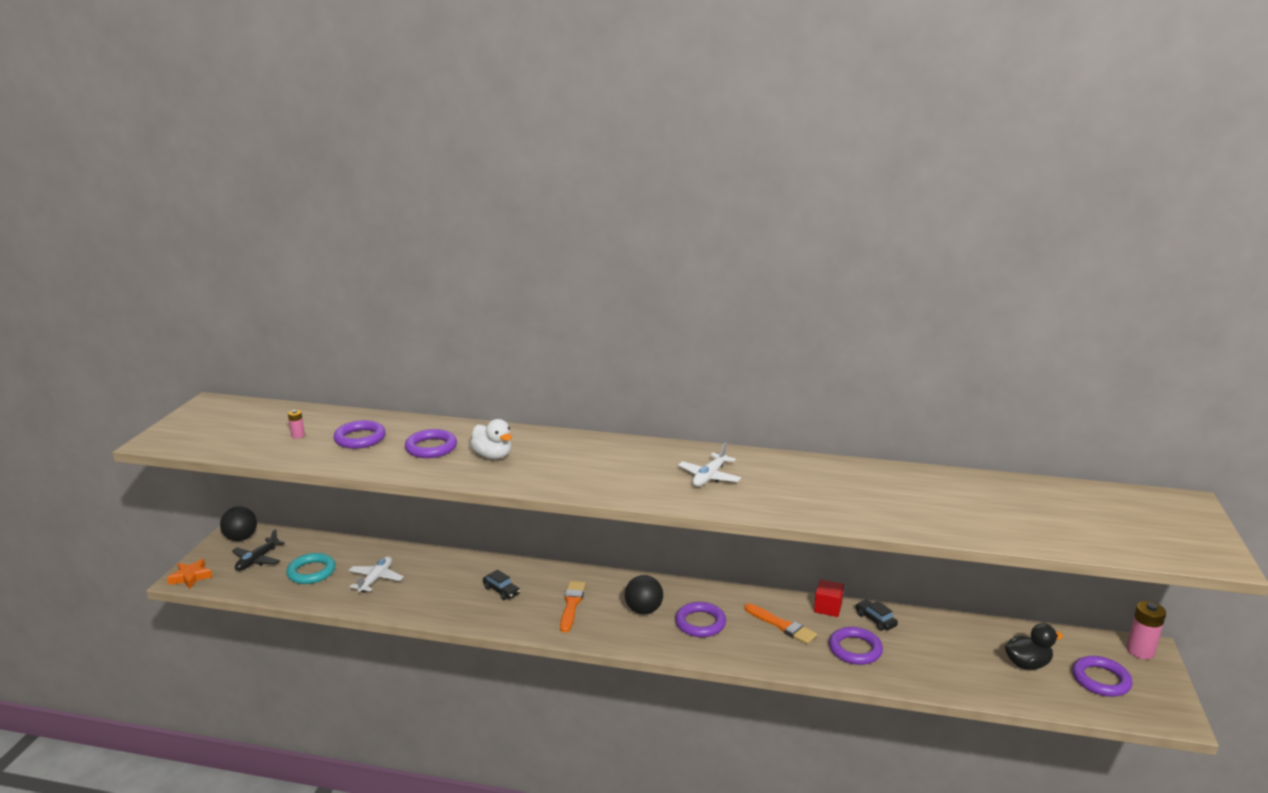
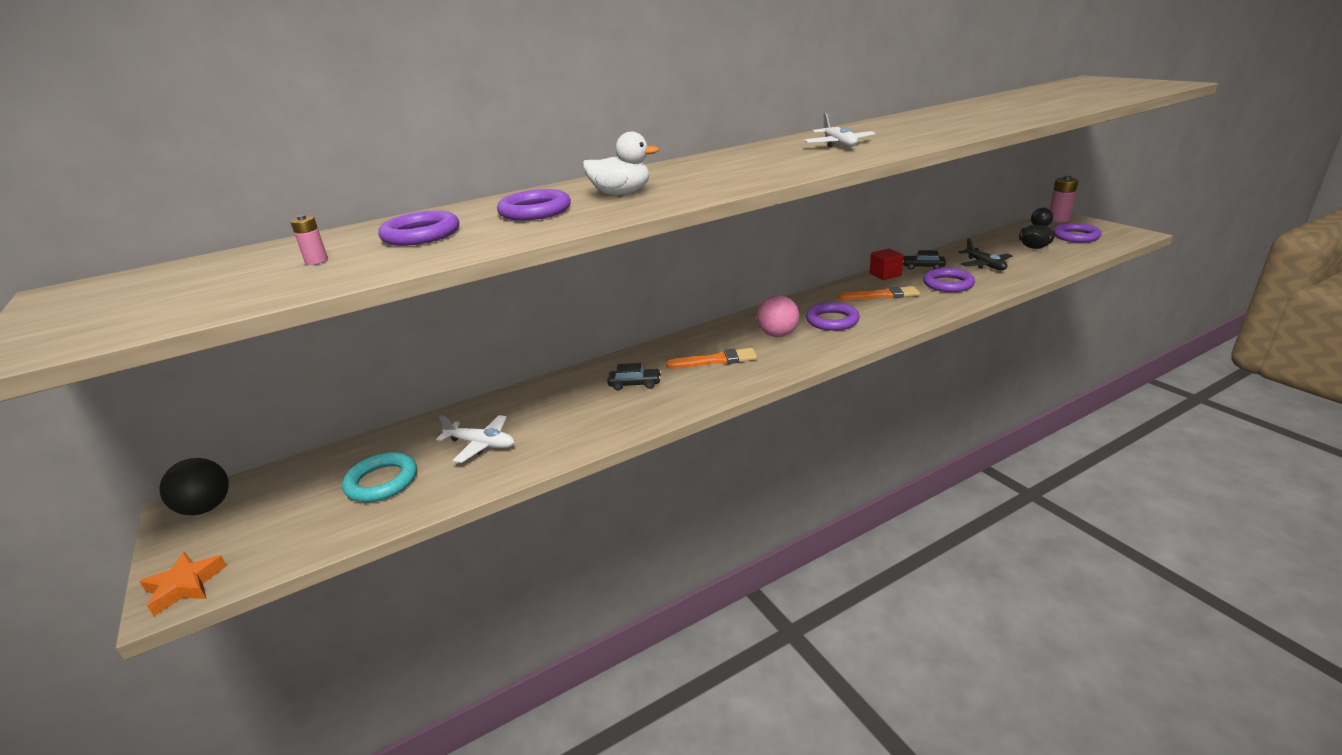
camera: 40 degrees left, 5 degrees up
(257, 560) = (275, 513): black plane -> black plane (985, 265)
(376, 579) = (481, 444): white plane -> white plane turned 135 degrees clockwise
(571, 604) = (716, 360): orange brush -> orange brush turned 120 degrees clockwise
(643, 610) = (778, 335): black ball -> pink ball

